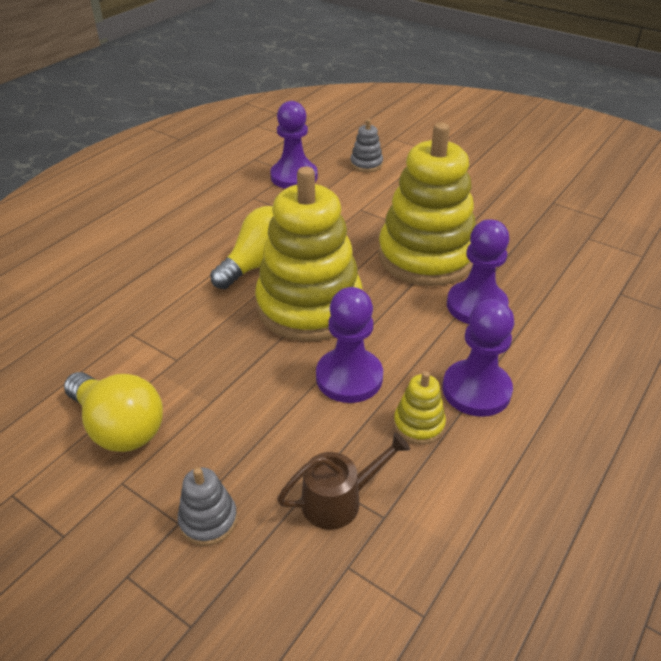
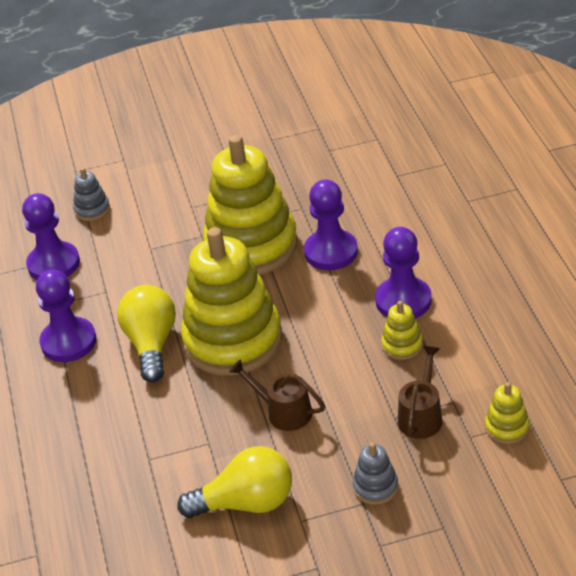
camera: 45 degrees left, 0 degrees up
(253, 387) = (283, 411): none -> brown watering can
(349, 377) = (327, 357): purple pawn -> purple pawn (68, 342)
(392, 597) = (507, 427): none -> yellow stacking toy

